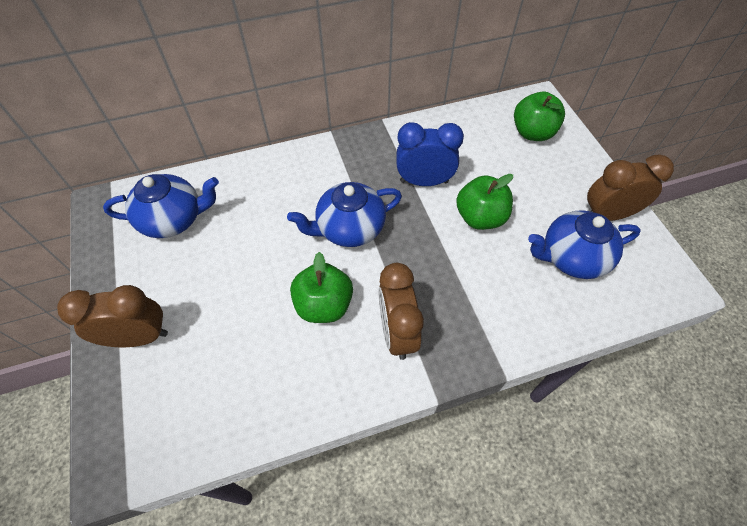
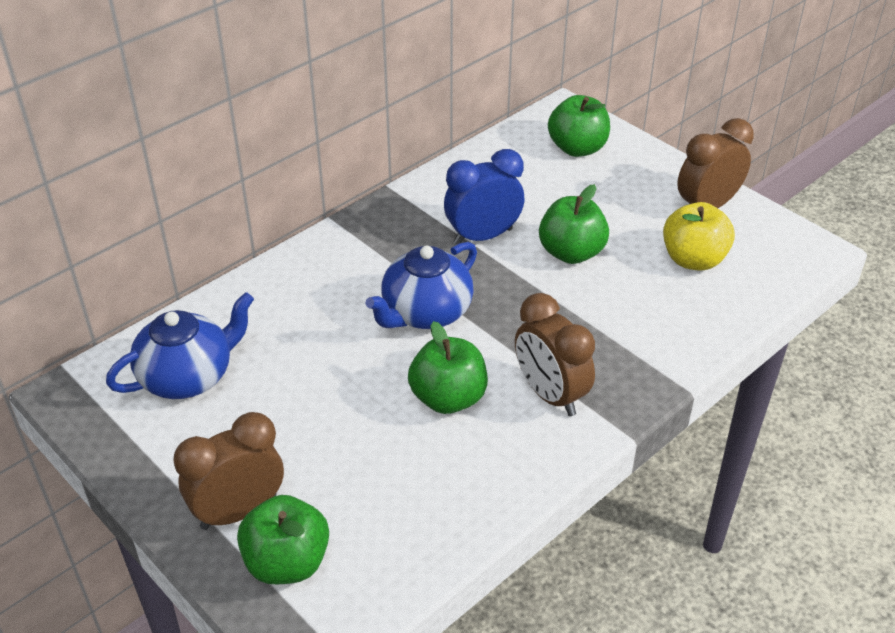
camera: 25 degrees left, 15 degrees down
(142, 393) = (287, 562): none -> green apple
(571, 257) = (693, 259): blue teapot -> yellow apple

